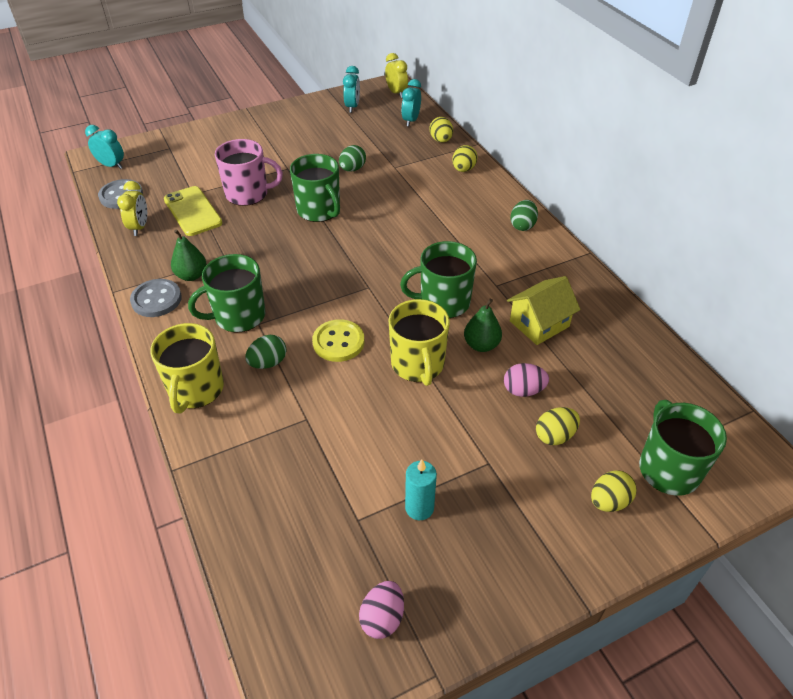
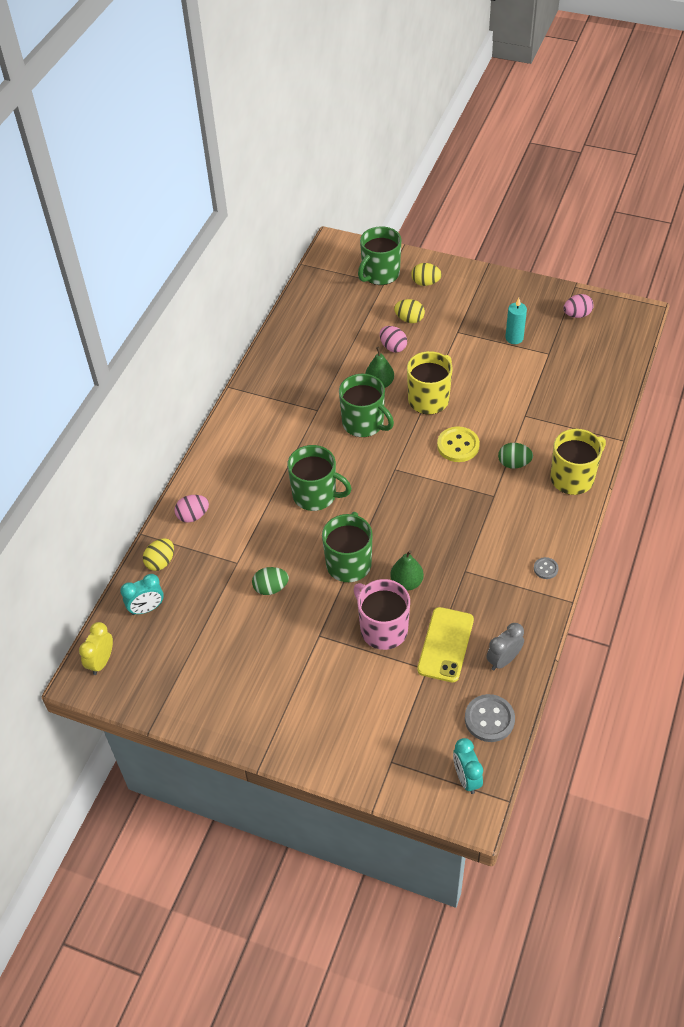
camera: 130 degrees left, 5 degrees up
(139, 227) = (503, 660): yellow clock -> grey clock
(156, 299) = (545, 569): grey button -> grey button, size x0.53
(191, 275) = (503, 572): green pear -> green pear (406, 582)
(238, 316) = (501, 511): green mug -> green mug (315, 495)
(352, 107) = (166, 676): turquoise clock -> none
(463, 169) = (193, 516): yellow egg -> pink egg
(522, 225) = (234, 436): green egg -> none
(539, 324) = (330, 370): yellow house -> none

